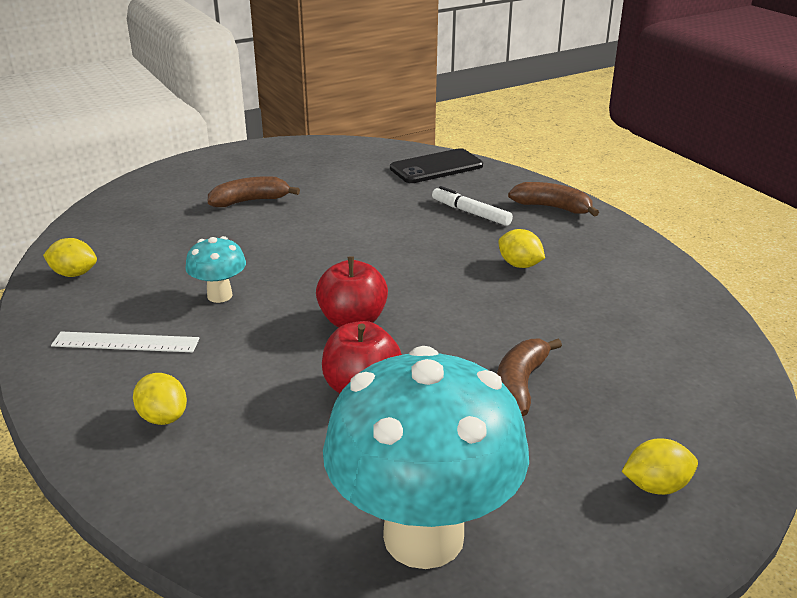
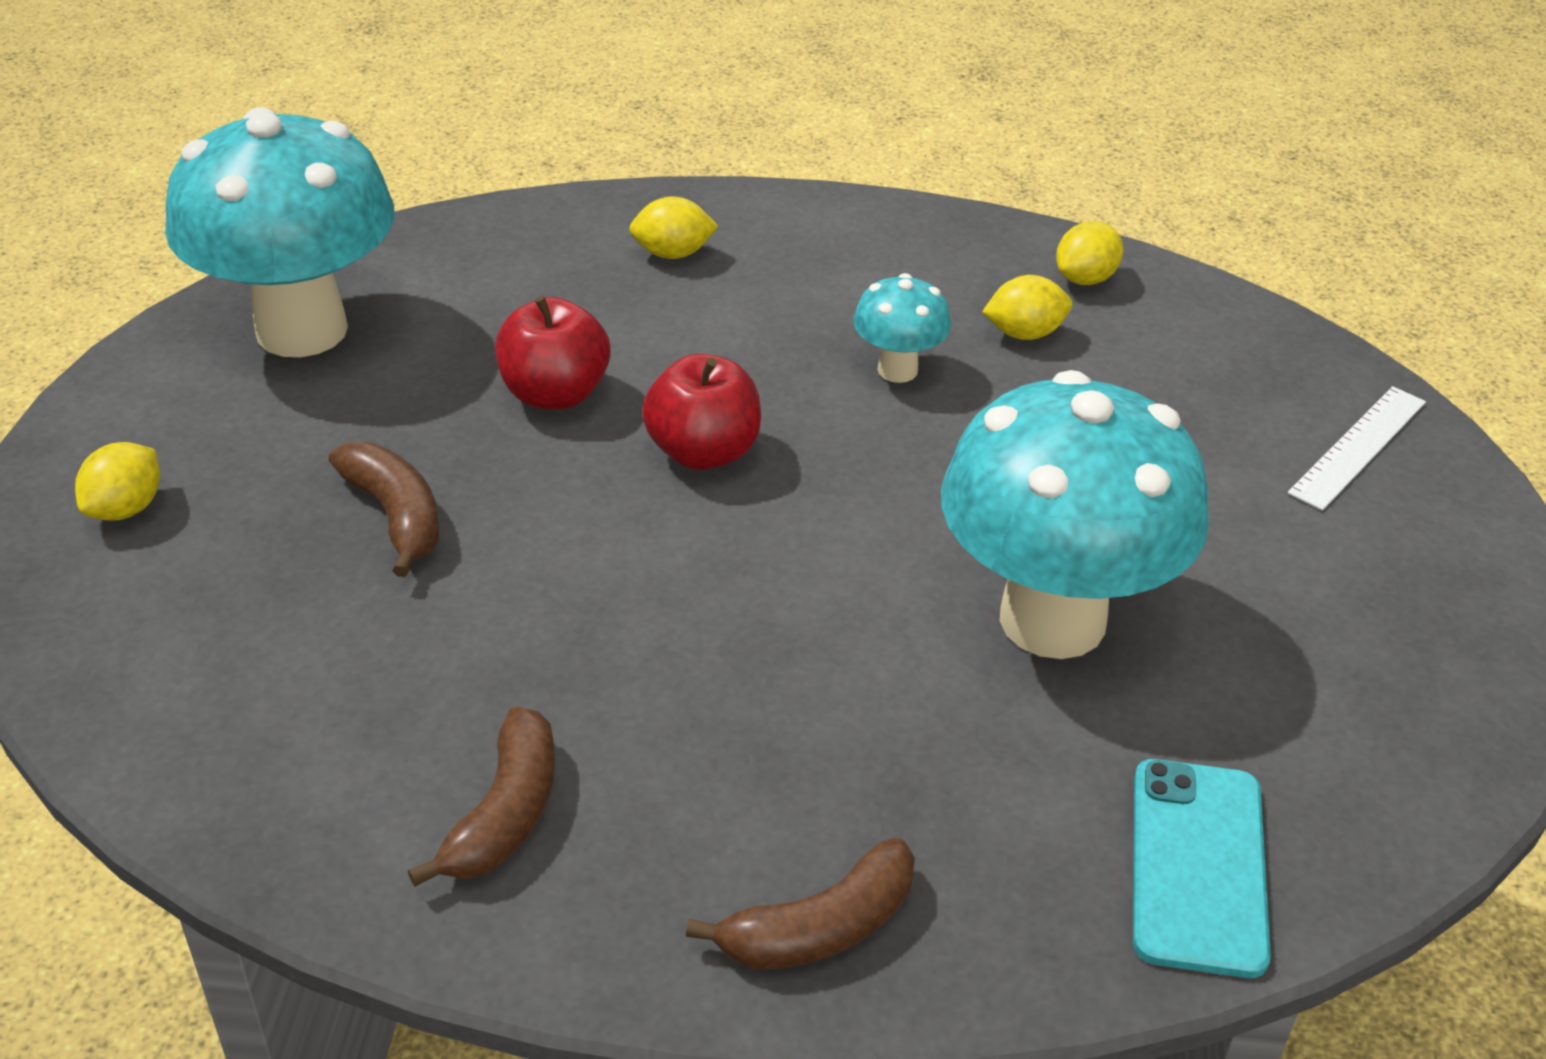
camera: 125 degrees right, 10 degrees up
(125, 342) = (856, 271): white ruler -> white ruler (1358, 447)
(250, 201) = (1218, 514): brown banana -> brown banana (505, 814)
(357, 213) = (1052, 620): none -> turquoise mushroom
(436, 167) = (1198, 866): black phone -> turquoise phone
(471, 213) = (914, 777): white marker -> none
(519, 265) = (659, 713): yellow lemon -> yellow lemon (1024, 333)

